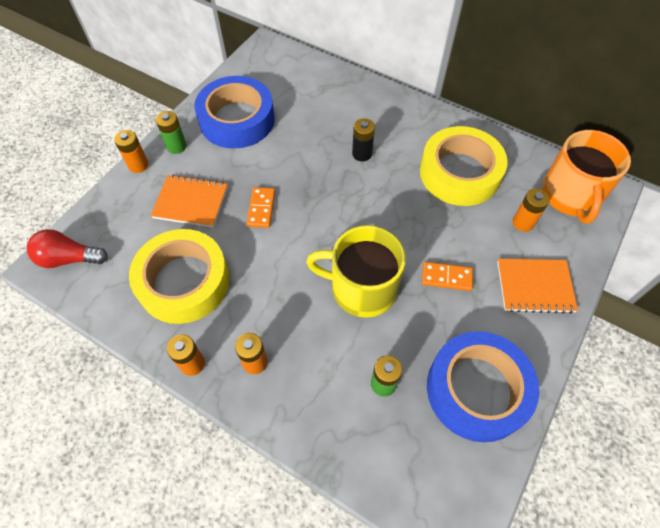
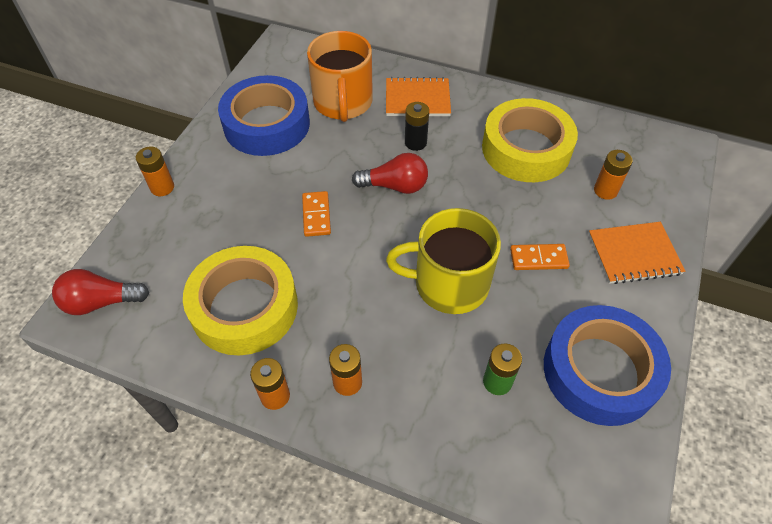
camera: 10 degrees left, 5 degrees down
(176, 146) = (203, 161): green battery -> none
(191, 202) = (233, 219): orange notebook -> orange notebook (417, 99)
(334, 191) = (395, 186): none -> red light bulb
(570, 195) = (647, 156): orange mug -> orange mug (343, 102)

